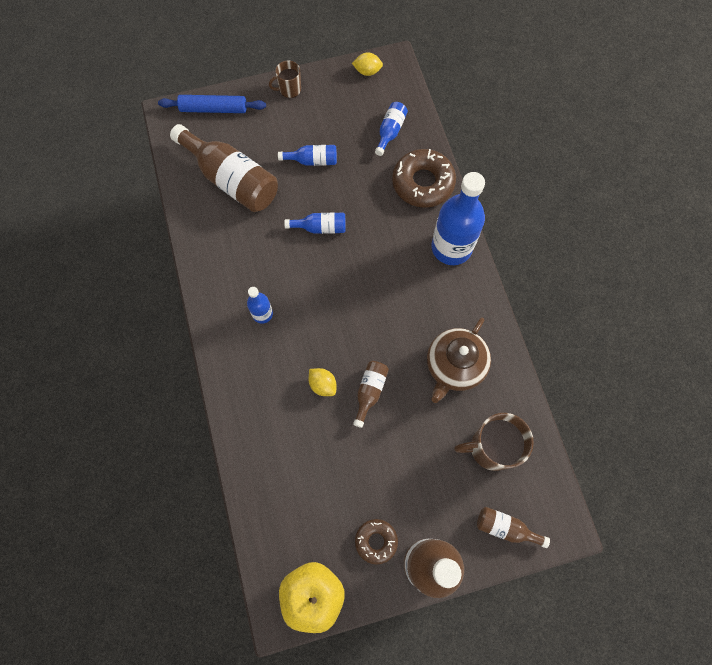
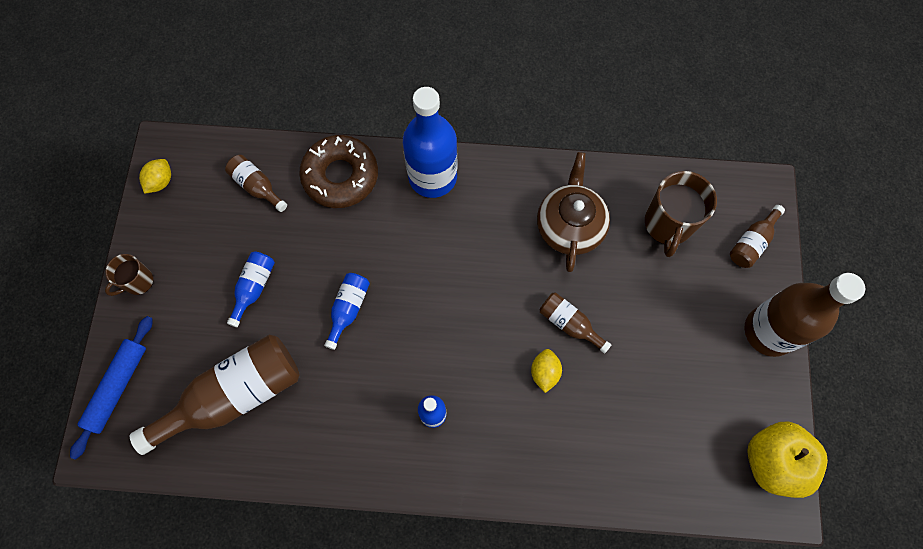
camera: 70 degrees left, 0 degrees up
(289, 89) = (138, 281): brown mug -> brown mug turned 45 degrees clockwise
(323, 385) = (544, 372): yellow lemon -> yellow lemon turned 60 degrees counterclockwise
(376, 541) = (733, 375): brown donut -> none
(390, 132) = (257, 186): blue bottle -> brown bottle
(454, 366) = (569, 226): brown teapot -> brown teapot turned 135 degrees counterclockwise

